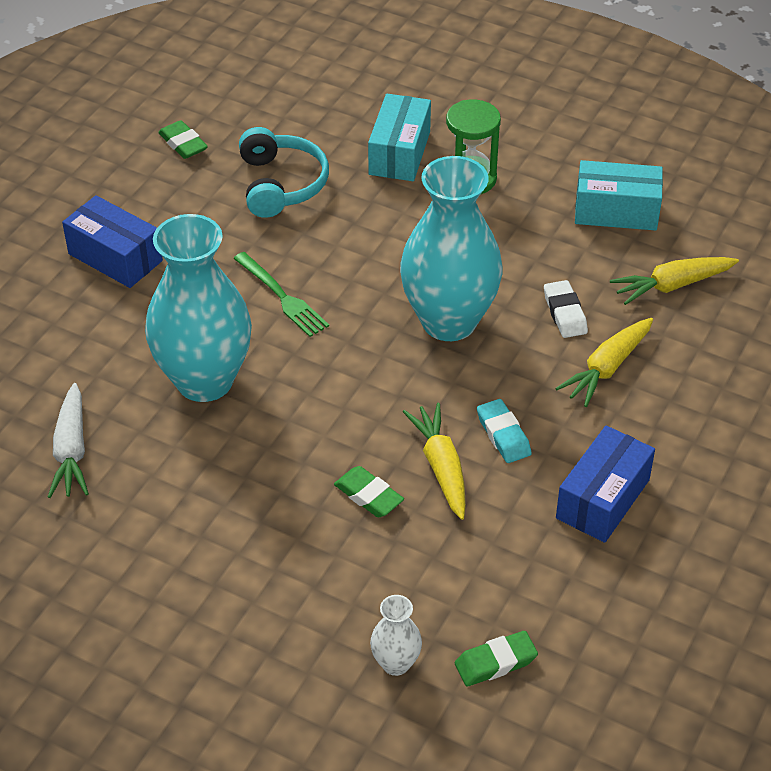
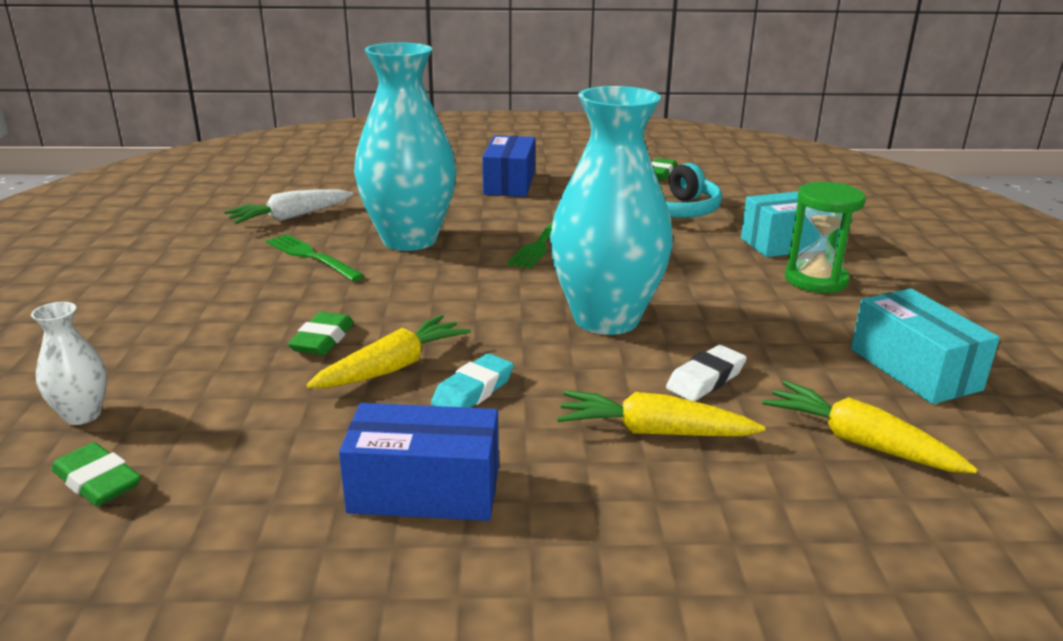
camera: 60 degrees right, 20 degrees down
(191, 460) = (311, 257): none -> green fork

